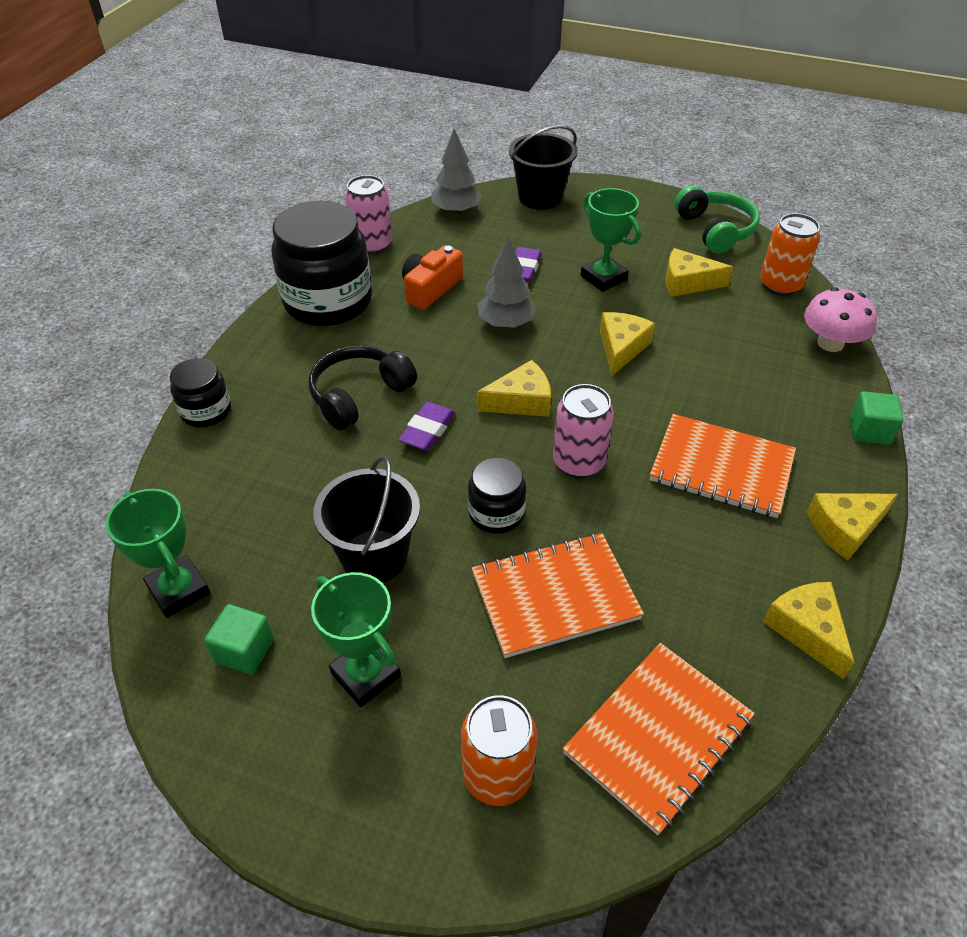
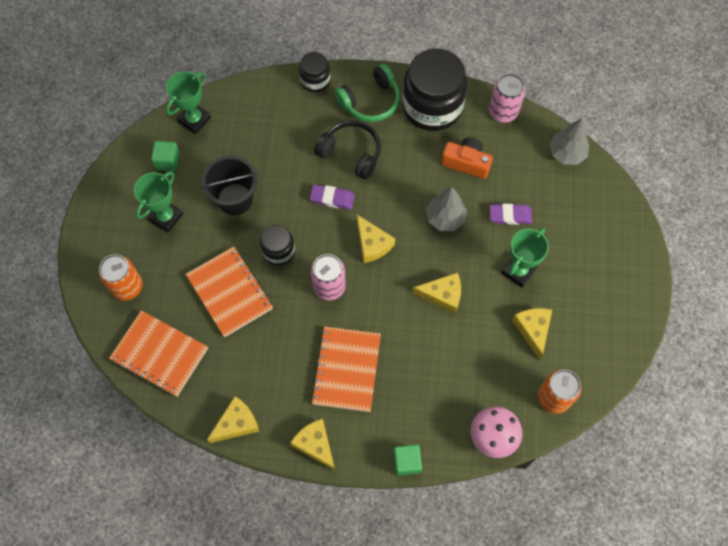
camera: 75 degrees right, 20 degrees up
(540, 197) = (608, 207): black bucket -> none
(715, 230) = (612, 344): green headphones -> green headphones (370, 101)

